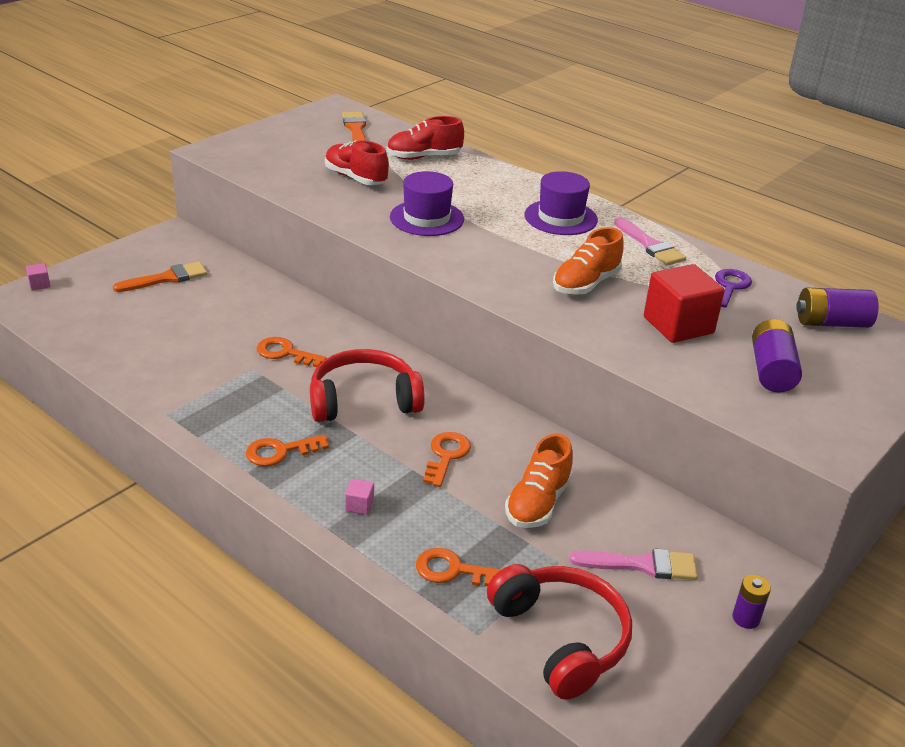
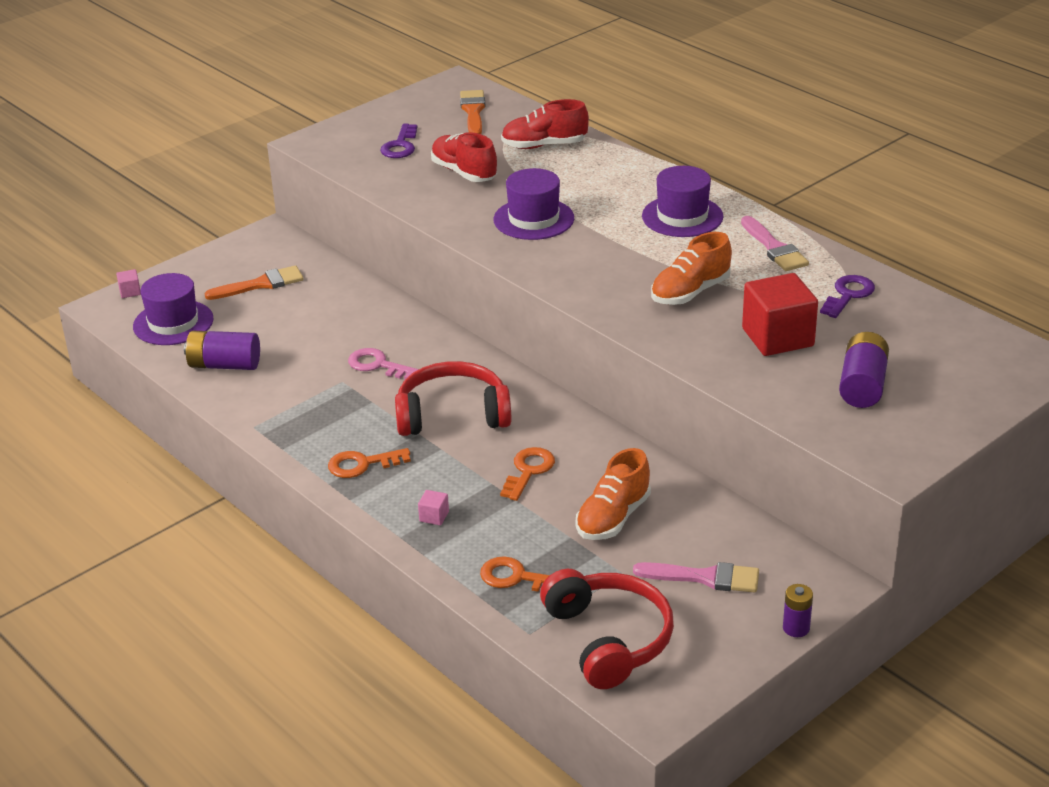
camera: 10 degrees right, 0 degrees up
(82, 313) = (173, 323): none -> purple hat
(285, 353) = (377, 365): orange key -> pink key
(294, 155) = (400, 146): none -> purple key
(831, 323) = (948, 335): purple battery -> purple battery (224, 365)

